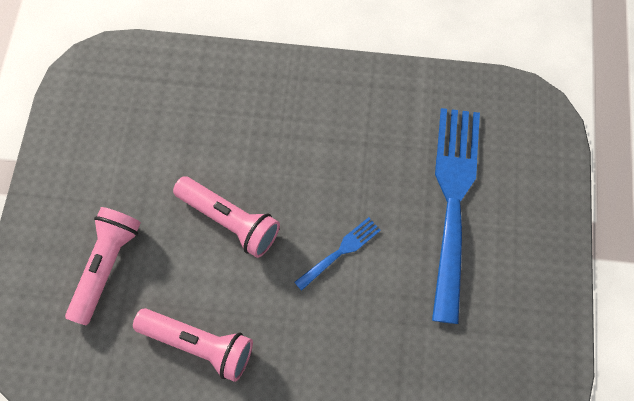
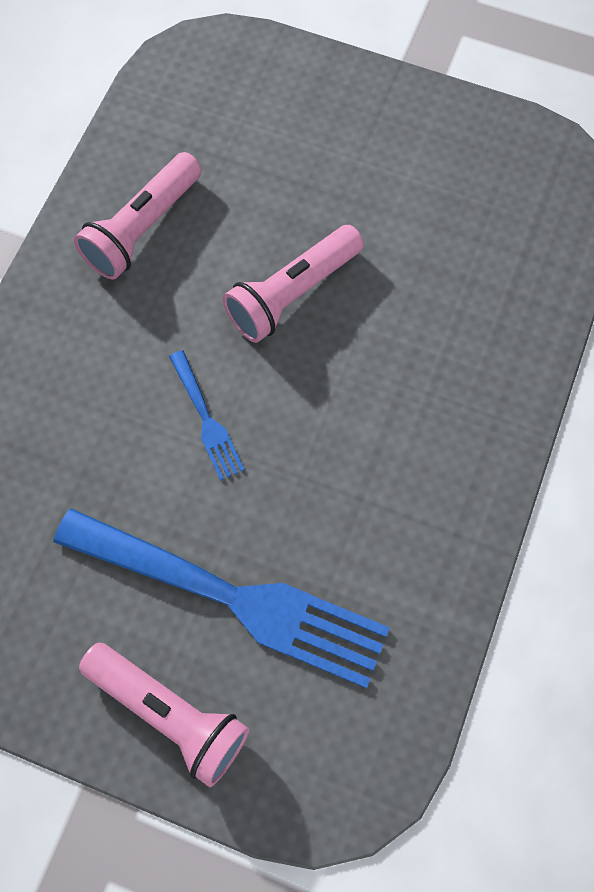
camera: 105 degrees right, 0 degrees up
(106, 266) = (274, 148): pink flashlight -> pink flashlight (169, 713)

